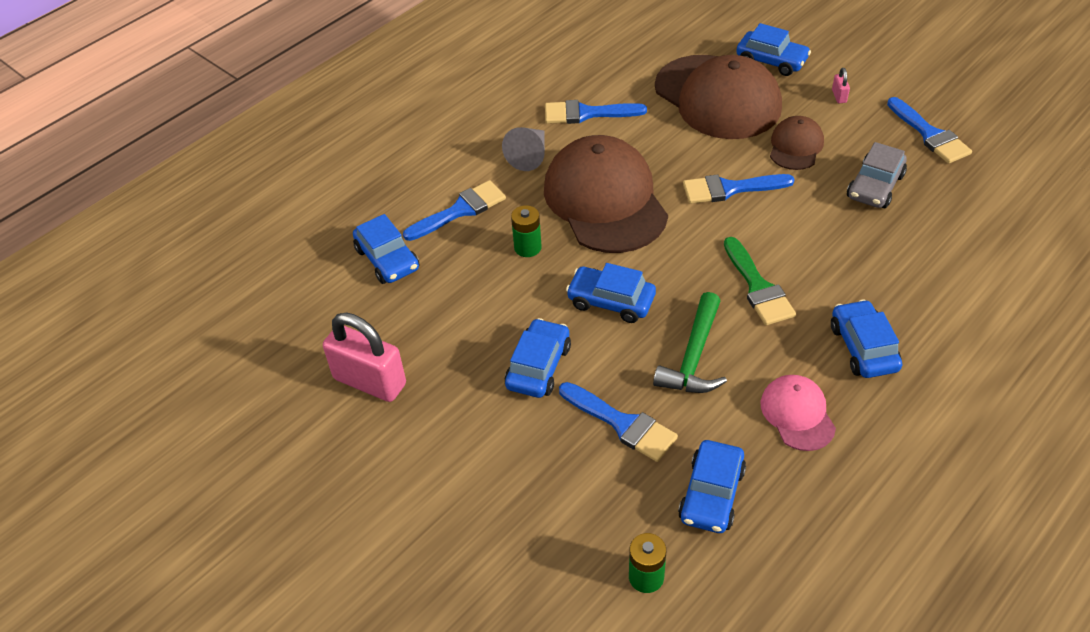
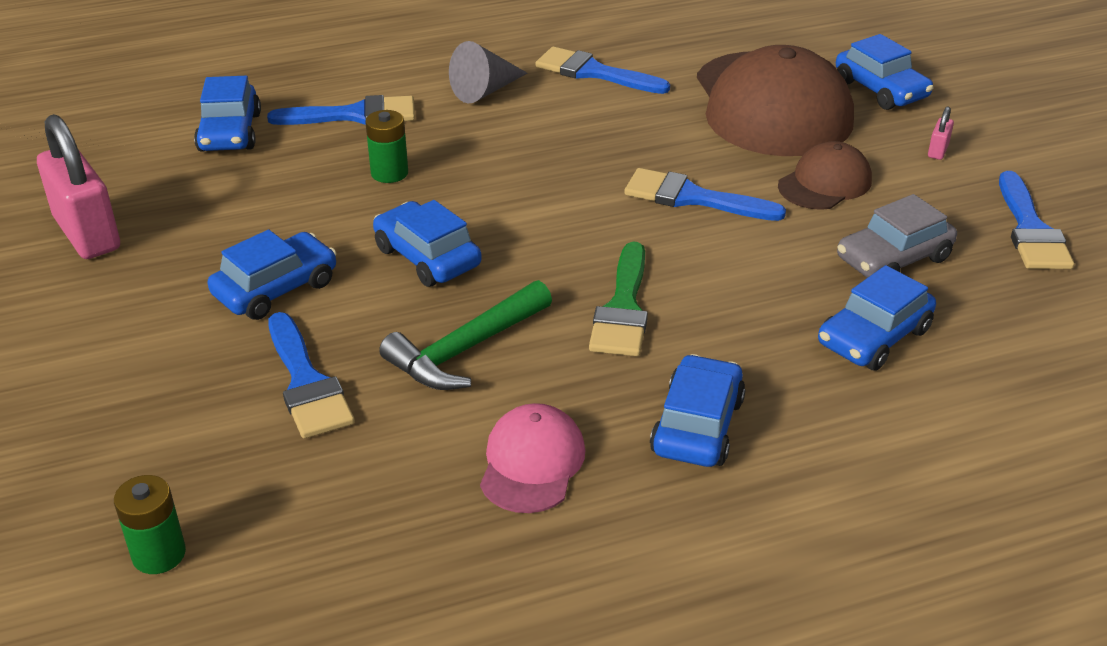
camera: 25 degrees right, 10 degrees down
(605, 200) = (526, 159): brown cap -> none
(711, 494) = (331, 502): blue car -> blue car (874, 337)

